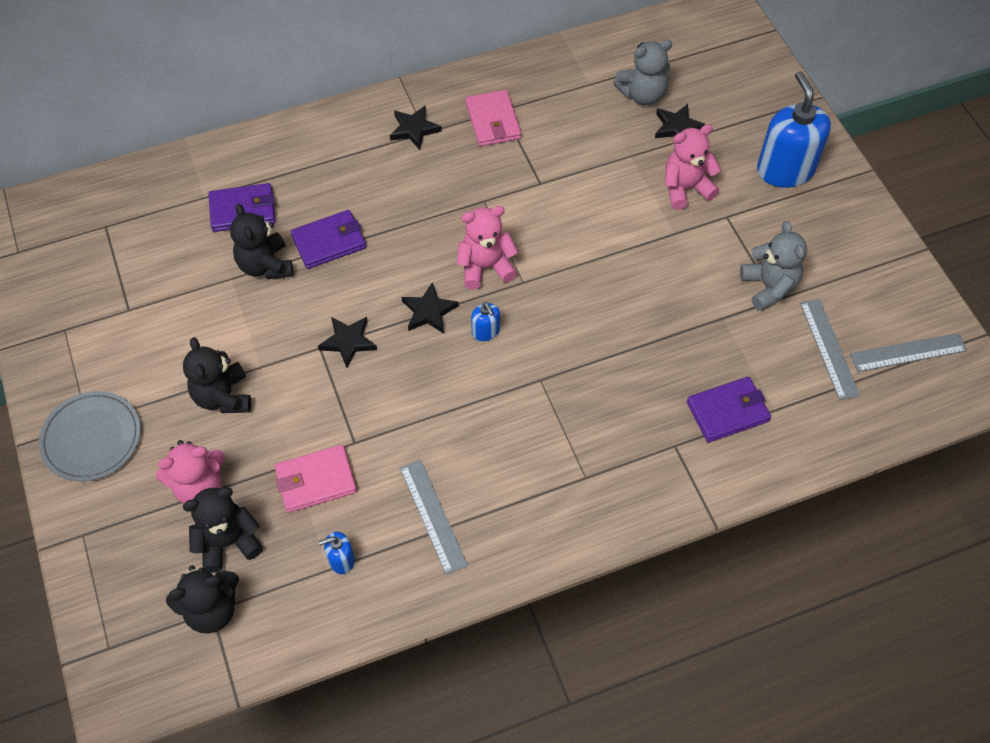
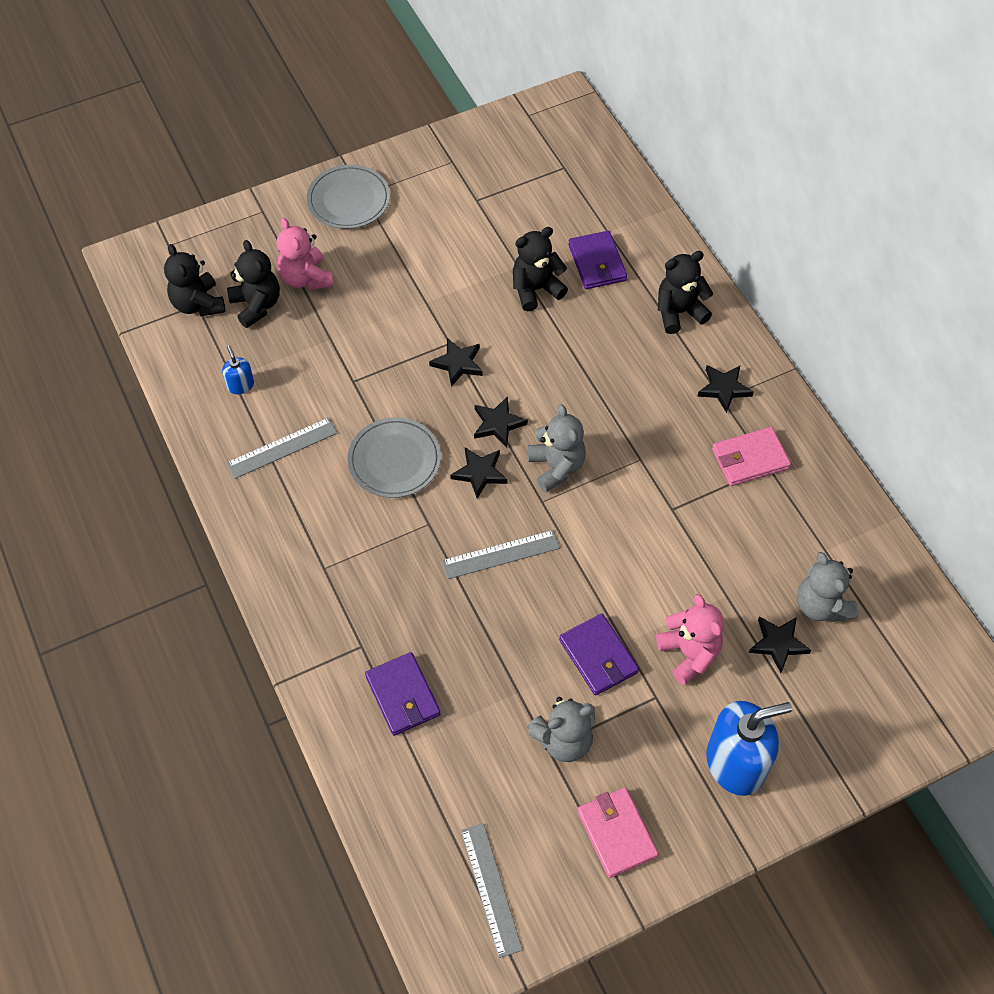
camera: 85 degrees right, 0 degrees up
(223, 396) = (393, 280): black teddy bear -> black teddy bear (679, 312)
(315, 480) = (314, 357): pink wallet -> pink wallet (616, 833)
(329, 242) = (569, 334): purple wallet -> purple wallet (598, 656)
(461, 406) = (394, 460): none -> grey plate
(485, 267) = (556, 467): pink teddy bear -> grey teddy bear
(485, 331) = (479, 473): blue soap dispenser -> black star
(829, 348) = (488, 801): grey ruler -> grey ruler (501, 554)

